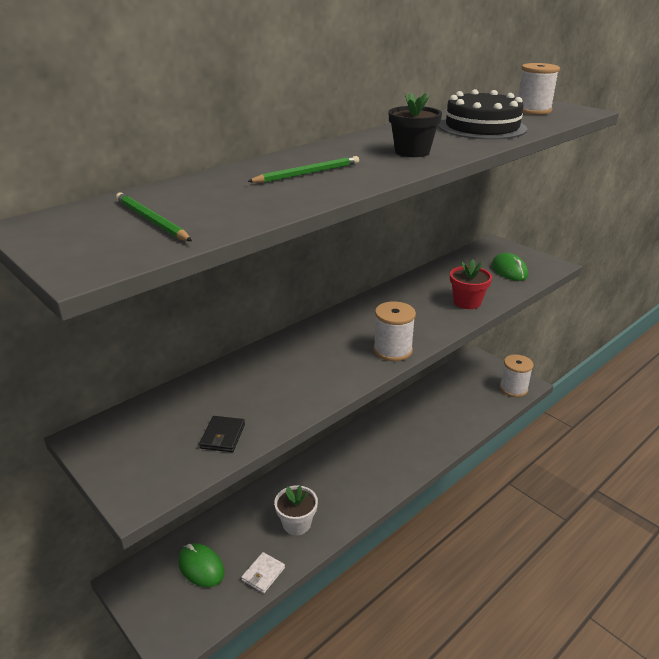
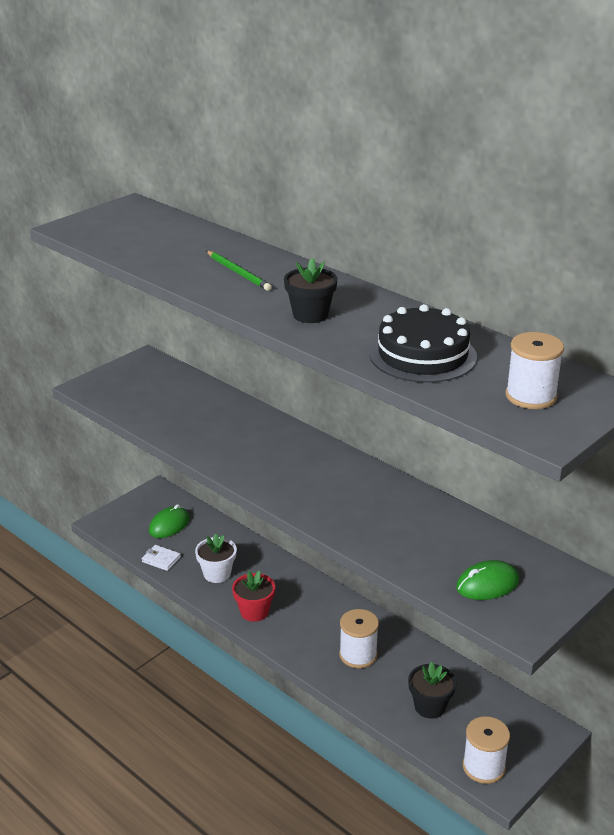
camera: 85 degrees right, 0 degrees up
(151, 220) = (136, 233): green pencil -> none
(223, 436) = (143, 409): black wallet -> none
(392, 350) = (270, 486): white spool -> white spool (358, 655)
(463, 405) = (430, 706): none -> black flower pot
(467, 302) = (384, 540): red flower pot -> red flower pot (254, 611)

